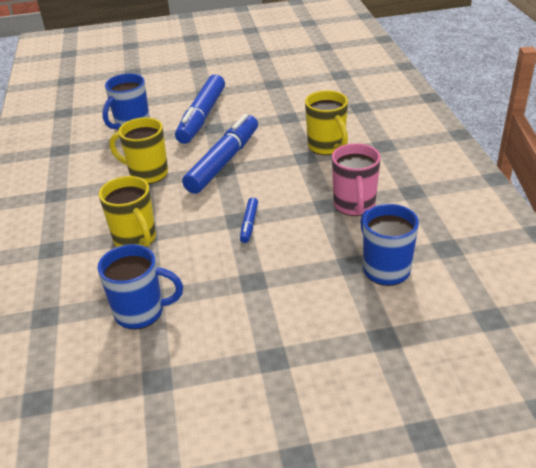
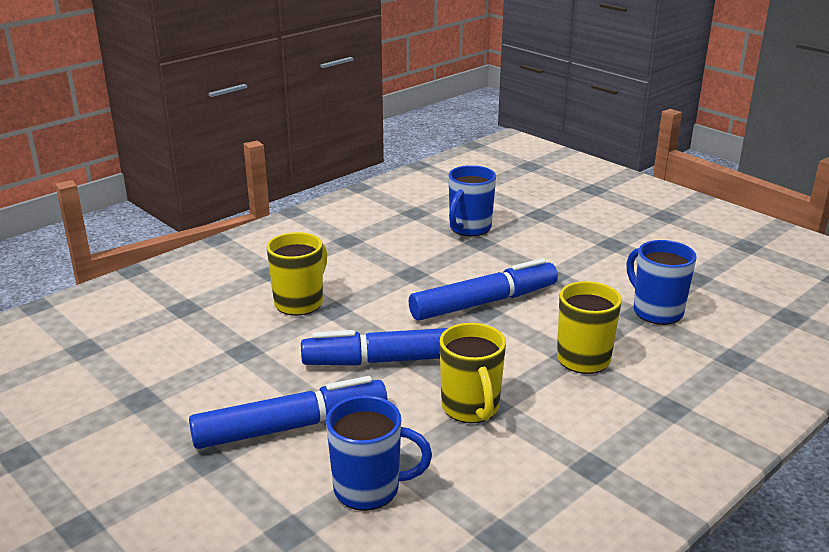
camera: 125 degrees left, 10 degrees down
(249, 224) = (484, 303): blue marker -> blue marker, size x2.24
(354, 205) = (398, 260): pink mug -> none

